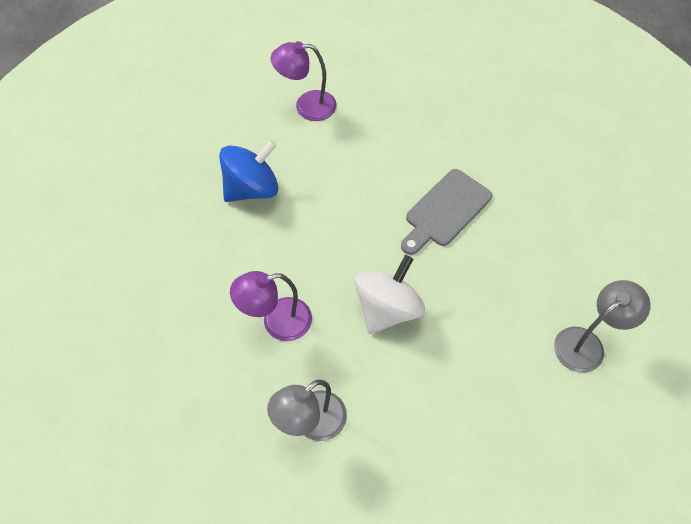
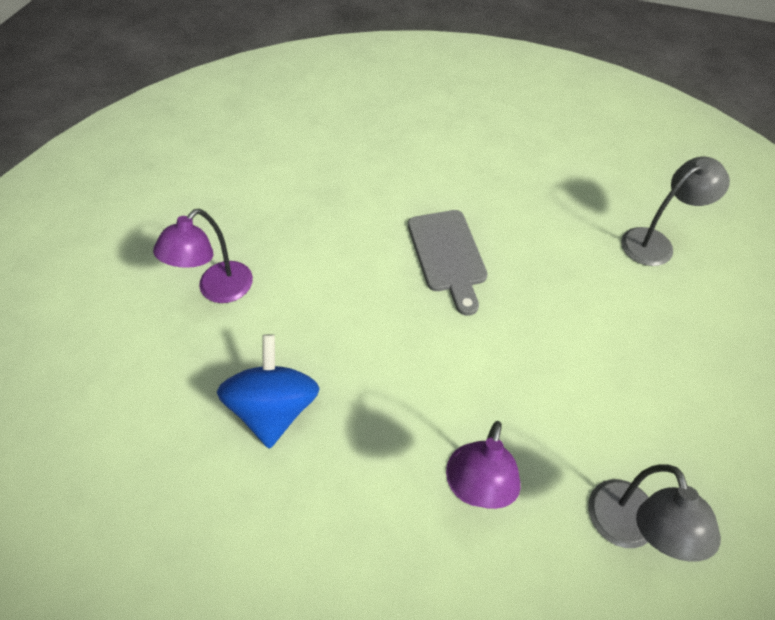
camera: 55 degrees left, 5 degrees down
(387, 309) = (526, 369): white spinning top -> none
(587, 343) = (655, 242): grey lamp -> grey lamp turned 60 degrees clockwise

